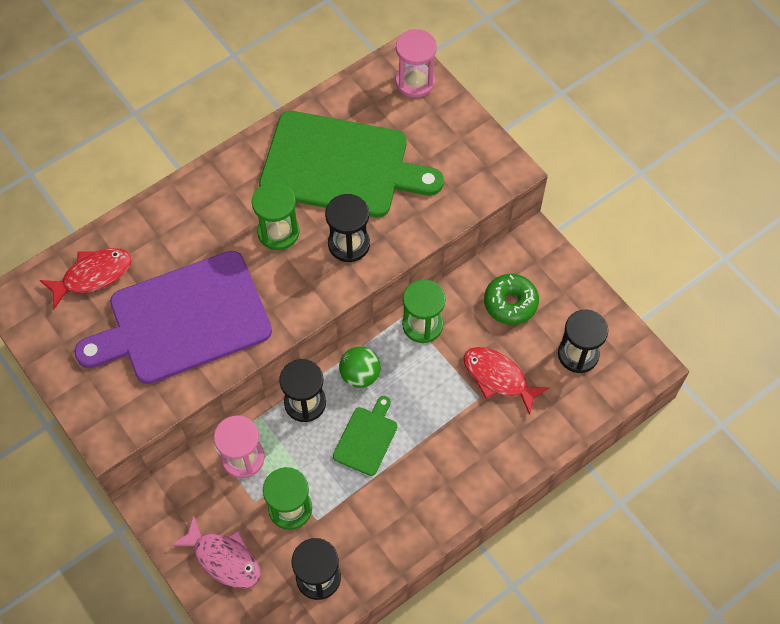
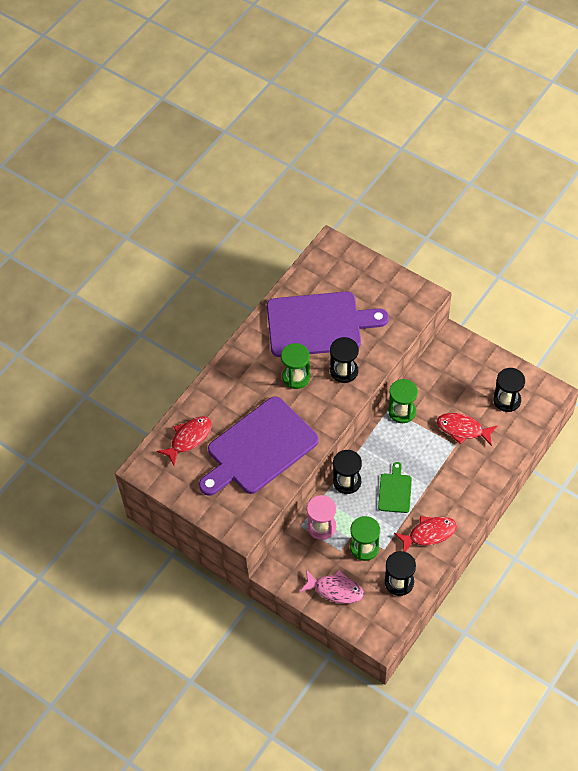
camera: 15 degrees left, 5 degrees down
(341, 166) = (318, 324): green cutting board -> purple cutting board
(360, 375) = (375, 454): green ball -> none
(390, 518) = (429, 534): none -> red fish
(415, 82) = (343, 257): pink hourglass -> none
(510, 303) = (452, 381): green donut -> none

